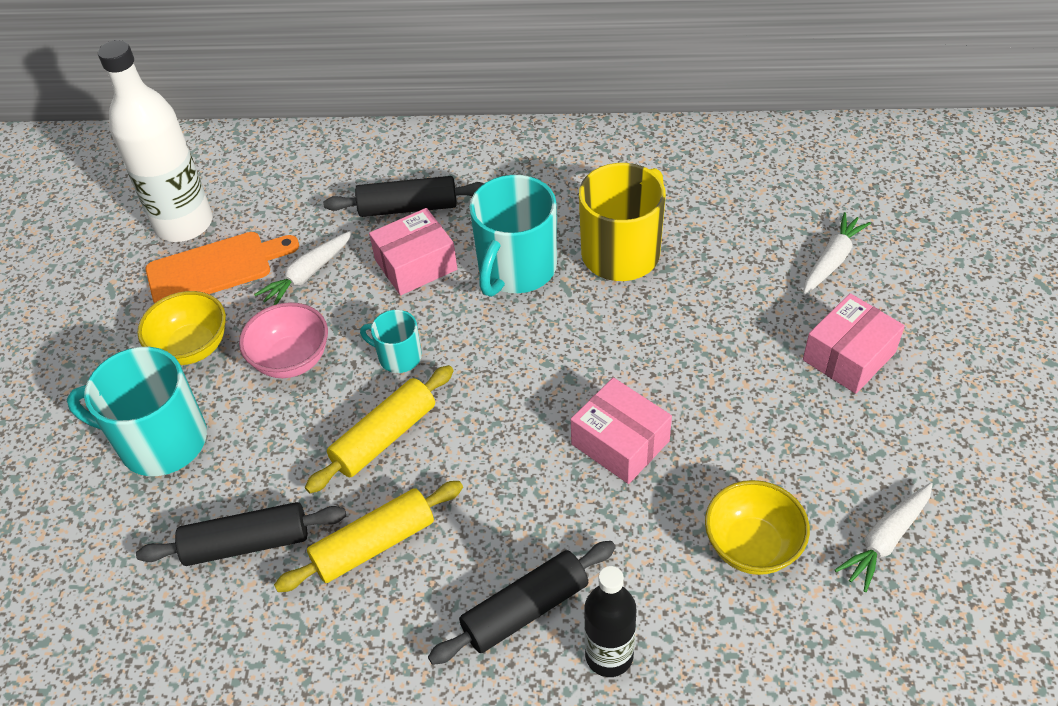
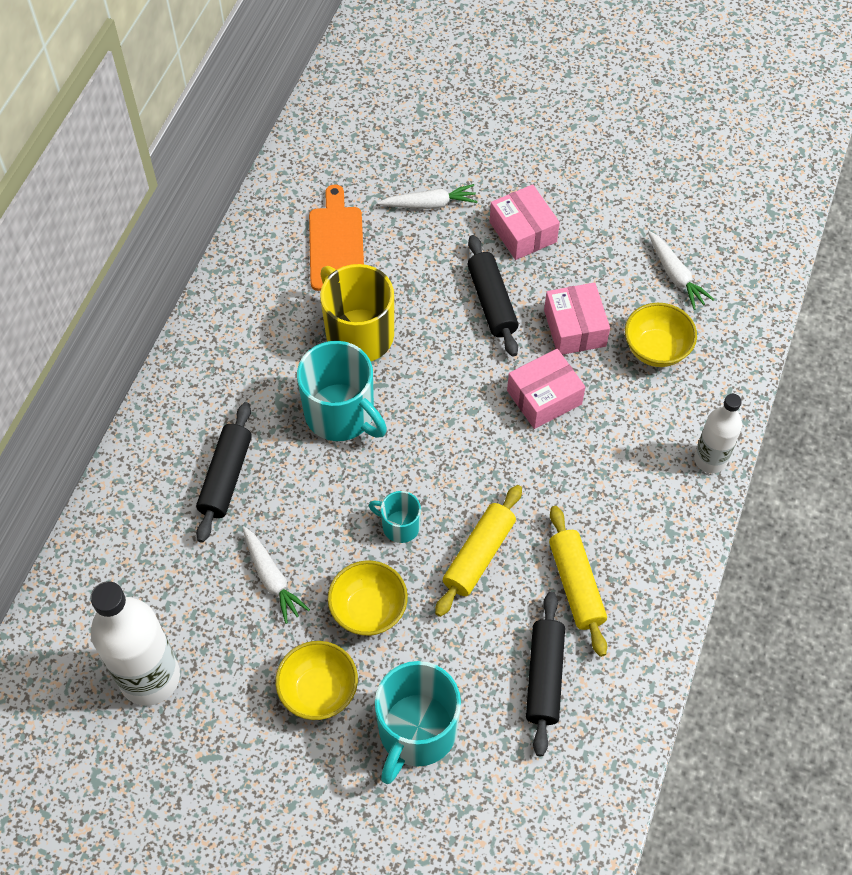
camera: 75 degrees left, 10 degrees up
(215, 268) = (226, 657): orange cutting board -> orange cutting board (336, 244)
(291, 360) = (368, 610): pink bowl -> yellow bowl
(384, 437) = (479, 555): yellow rolling pin -> yellow rolling pin turned 60 degrees clockwise
(399, 357) = (400, 526): turquoise mug -> turquoise mug turned 75 degrees clockwise
(416, 264) = (300, 488): pink box -> pink box (574, 328)
(525, 609) = (661, 499): black rolling pin -> black rolling pin (491, 302)
(609, 655) = (710, 459): black bottle -> white bottle
(832, 260) = (430, 204): white carrot -> white carrot turned 120 degrees clockwise

